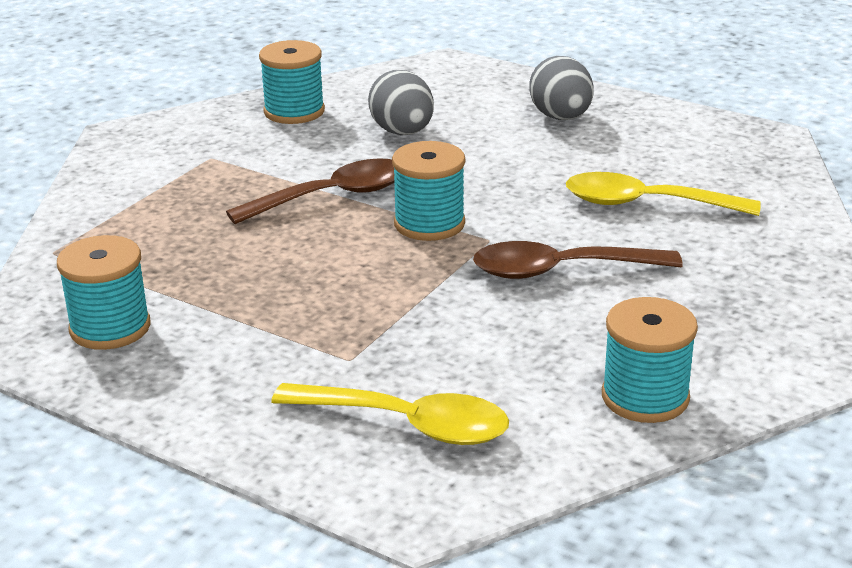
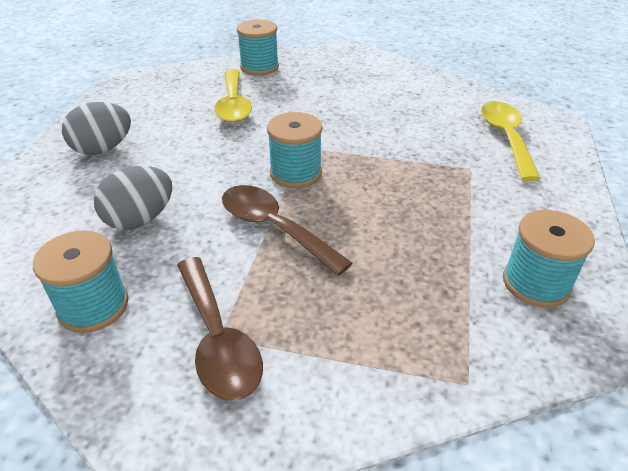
camera: 110 degrees left, 10 degrees up
(560, 270) = (327, 119): brown spoon -> brown spoon (218, 339)
(645, 397) = (425, 86): turquoise spool -> turquoise spool (259, 67)

